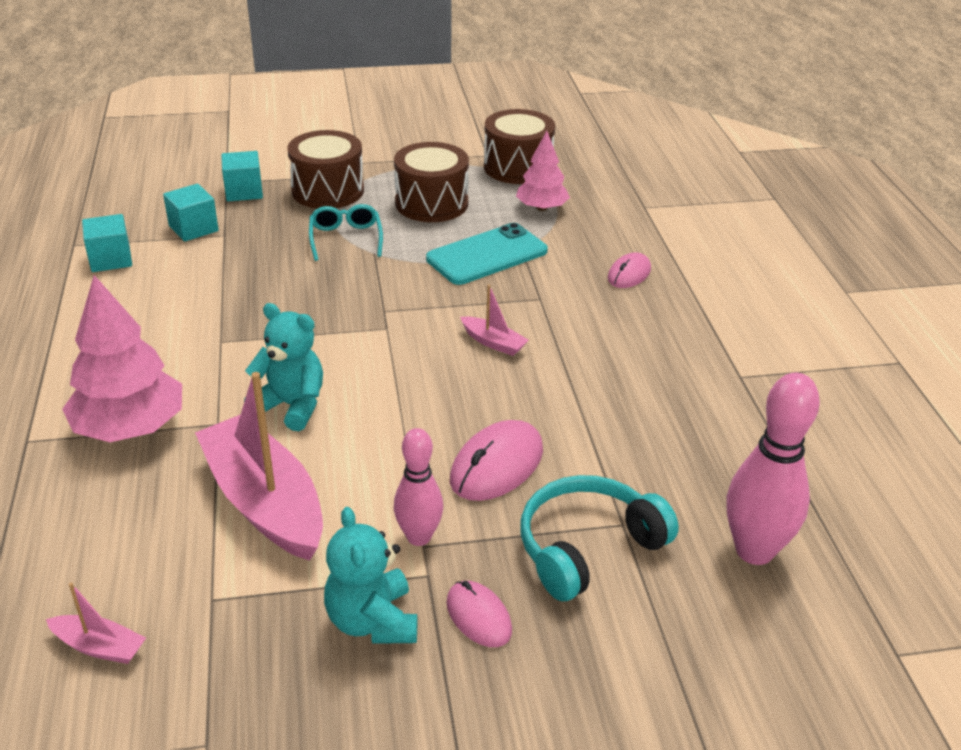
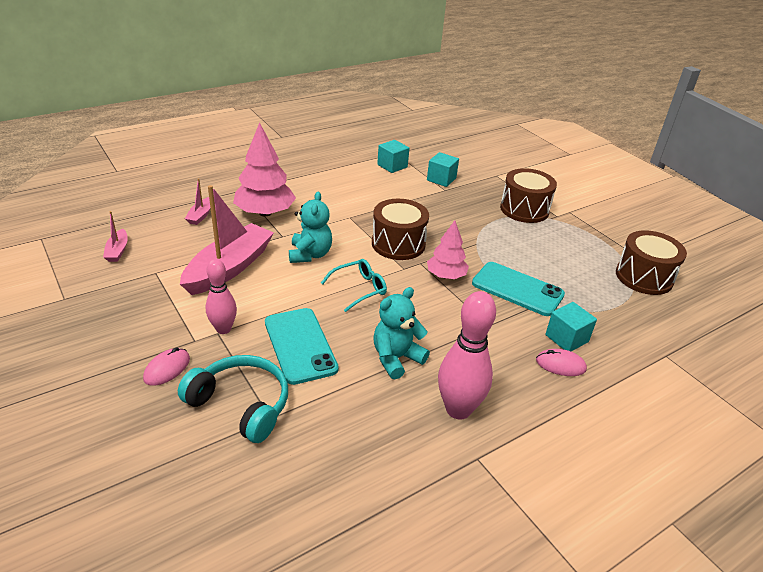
camera: 65 degrees right, 0 degrees up
(244, 192) = (492, 183): turquoise cube -> turquoise cube (566, 338)
(345, 238) = (480, 229): turquoise glasses -> turquoise glasses (359, 289)
(372, 621) = (153, 329): turquoise teddy bear -> turquoise teddy bear (396, 358)
(431, 203) = (554, 251): brown drum -> brown drum (398, 244)
(493, 342) = (421, 315): pink boat -> pink boat (200, 215)
(496, 465) = (300, 345): pink mouse -> turquoise phone
(541, 208) = (602, 301): pink tree -> pink tree (446, 275)
(754, 550) = (271, 499): pink bowling pin -> pink bowling pin (458, 409)

